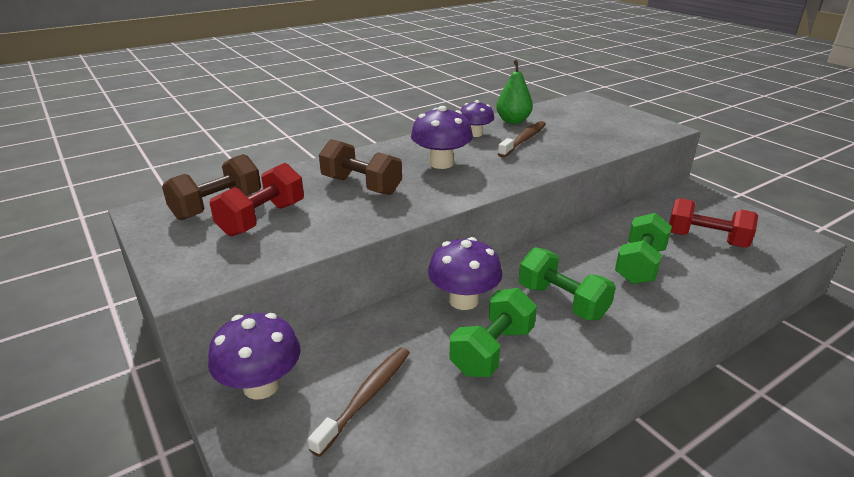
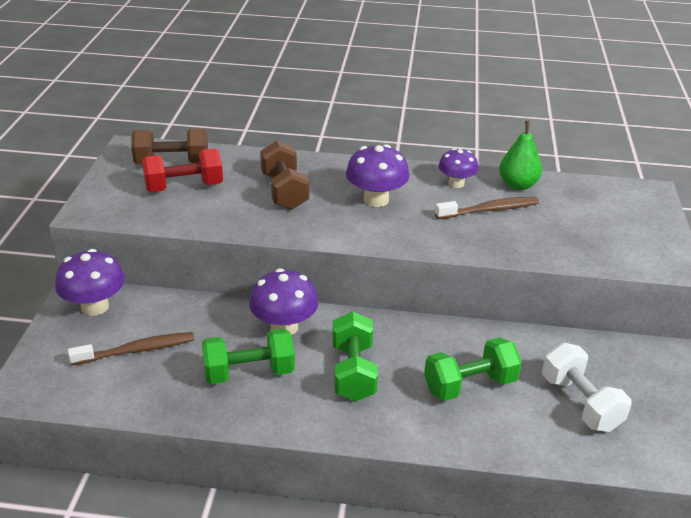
camera: 40 degrees right, 5 degrees up
(706, 240) = (580, 403): red dumbbell -> white dumbbell

